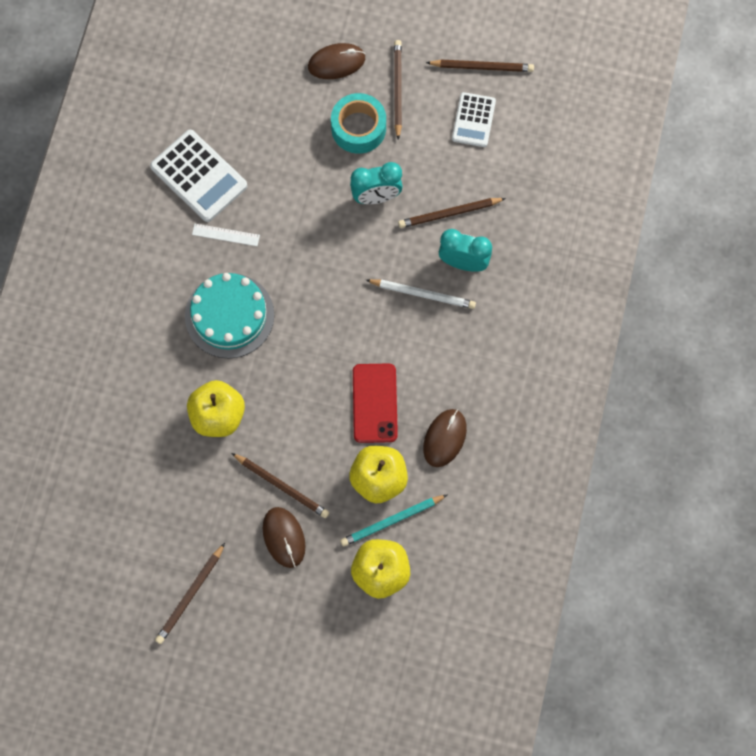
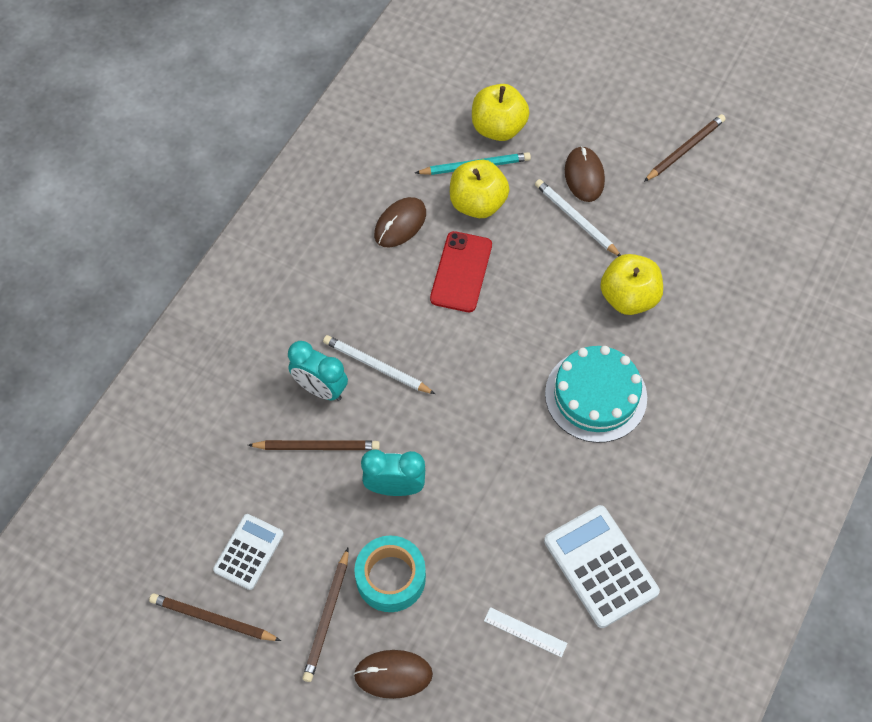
camera: 165 degrees left, 10 degrees down
(226, 234) = (582, 487): white ruler -> white ruler (525, 632)
(282, 486) = (576, 219): brown pencil -> white pencil

